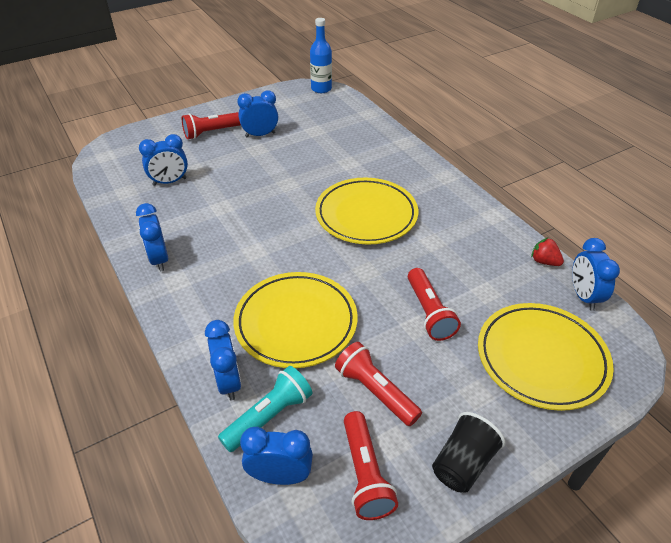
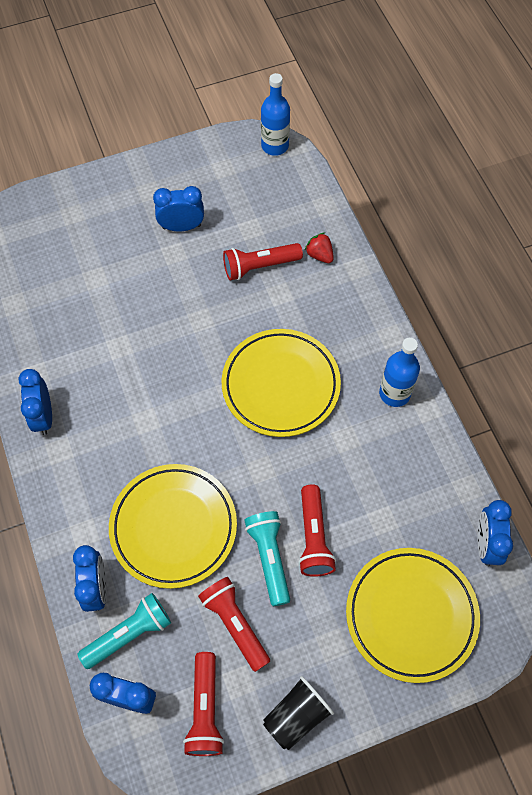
camera: 10 degrees right, 20 degrees up
(169, 182) = (65, 295): blue clock -> none
(212, 132) = (124, 213): red flashlight -> red flashlight (259, 266)
(393, 334) = (269, 558): none -> turquoise flashlight
(462, 209) = (394, 393): none -> blue bottle
(544, 261) = (461, 488): red strawberry -> red strawberry (319, 255)

